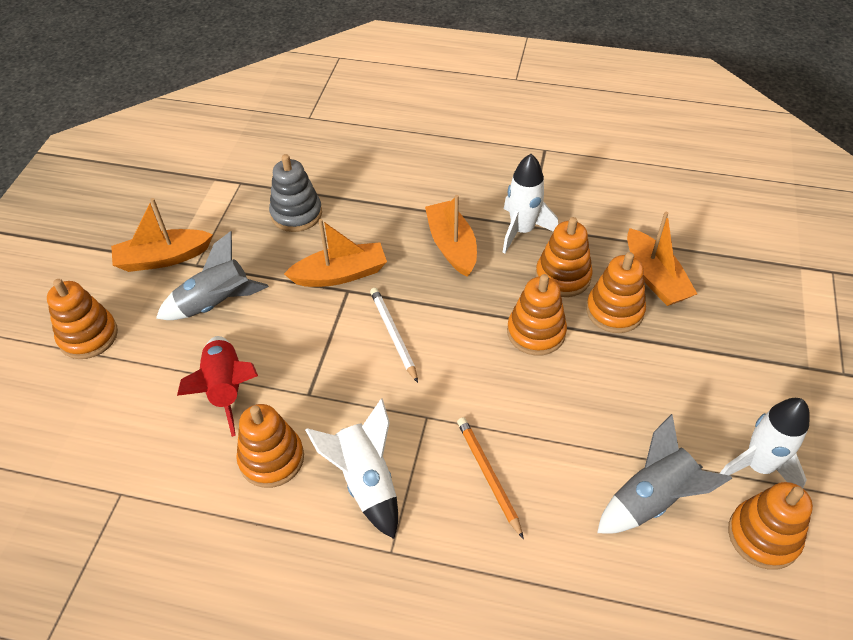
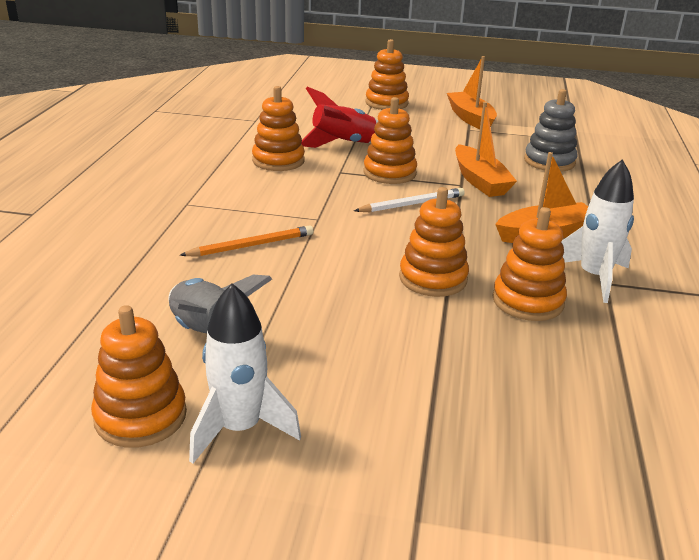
camera: 85 degrees right, 20 degrees down
(216, 304) = (428, 137): grey rocket -> none
(366, 481) = (253, 194): white rocket -> none
(614, 311) = (482, 335): orange stacking toy -> orange stacking toy (389, 173)
(654, 277) = (557, 375): orange boat -> none

